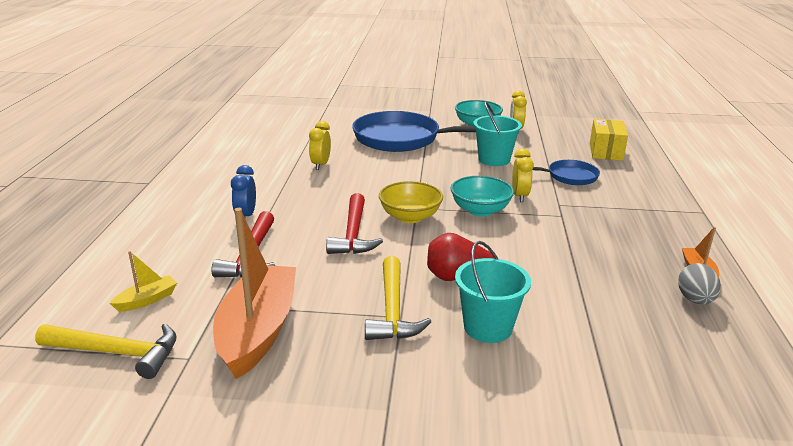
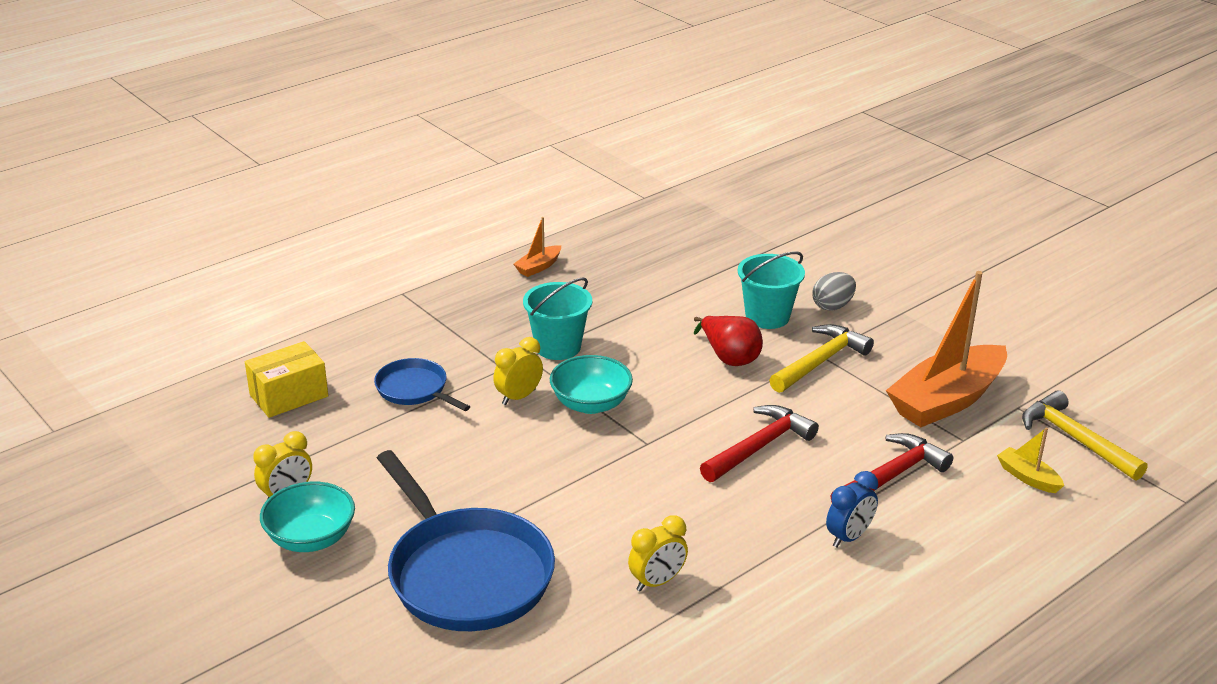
camera: 135 degrees left, 5 degrees up
(147, 300) = (1028, 477): yellow boat -> yellow boat turned 45 degrees clockwise
(410, 217) = (673, 435): yellow bowl -> none
(494, 159) = (434, 460): turquoise bucket -> turquoise bucket (558, 347)
(695, 300) = (589, 258): grey egg -> grey egg (832, 306)

